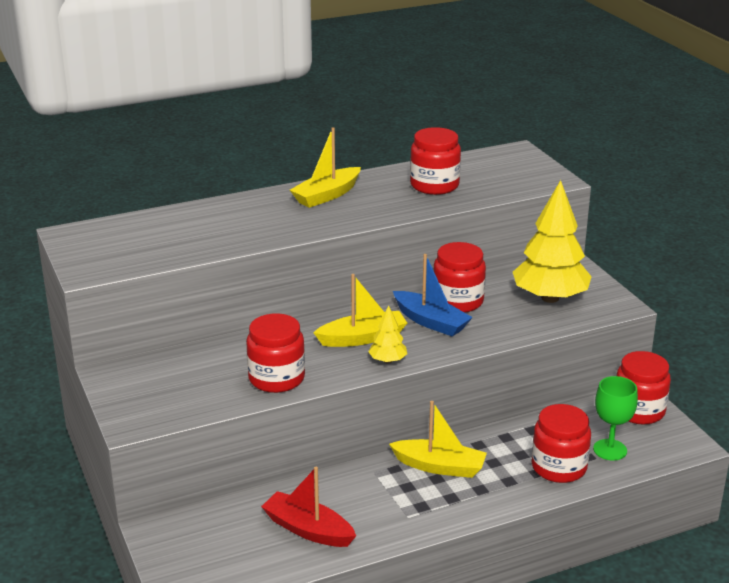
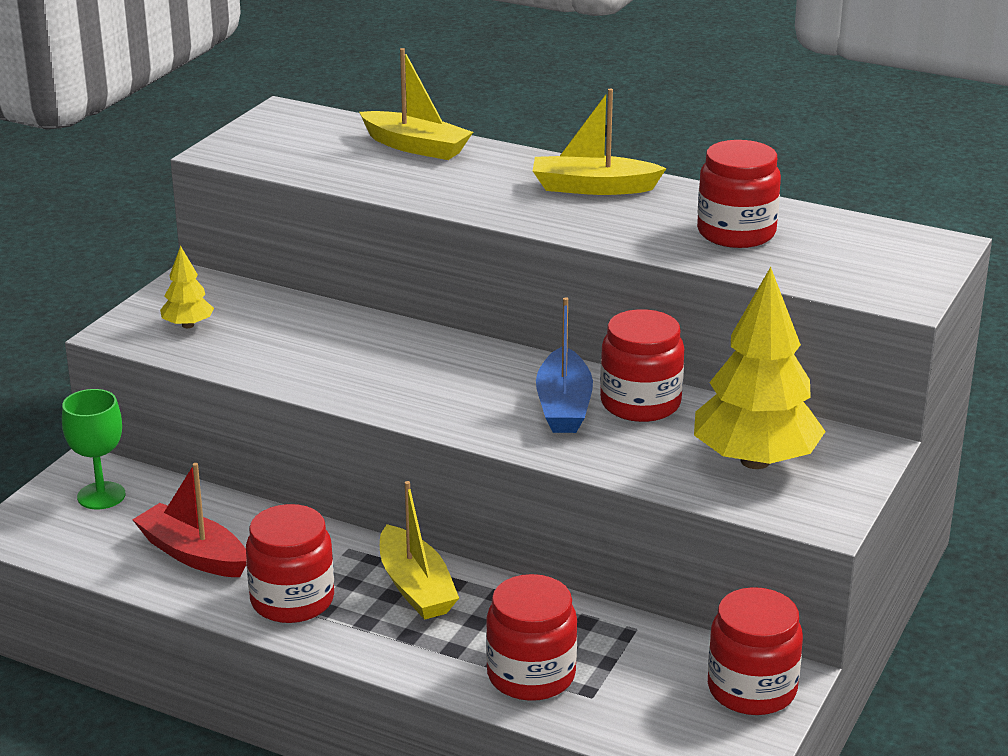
camera: 50 degrees right, 0 degrees up
(276, 378) = (305, 368): red jar -> red jar (292, 600)
(308, 529) = (193, 554): red boat -> red boat turned 45 degrees counterclockwise
(363, 338) = (461, 380): yellow boat -> yellow boat (416, 147)
(388, 361) = (436, 415): yellow tree -> yellow tree (188, 325)
(610, 450) = (625, 701): green goblet -> green goblet (101, 496)

